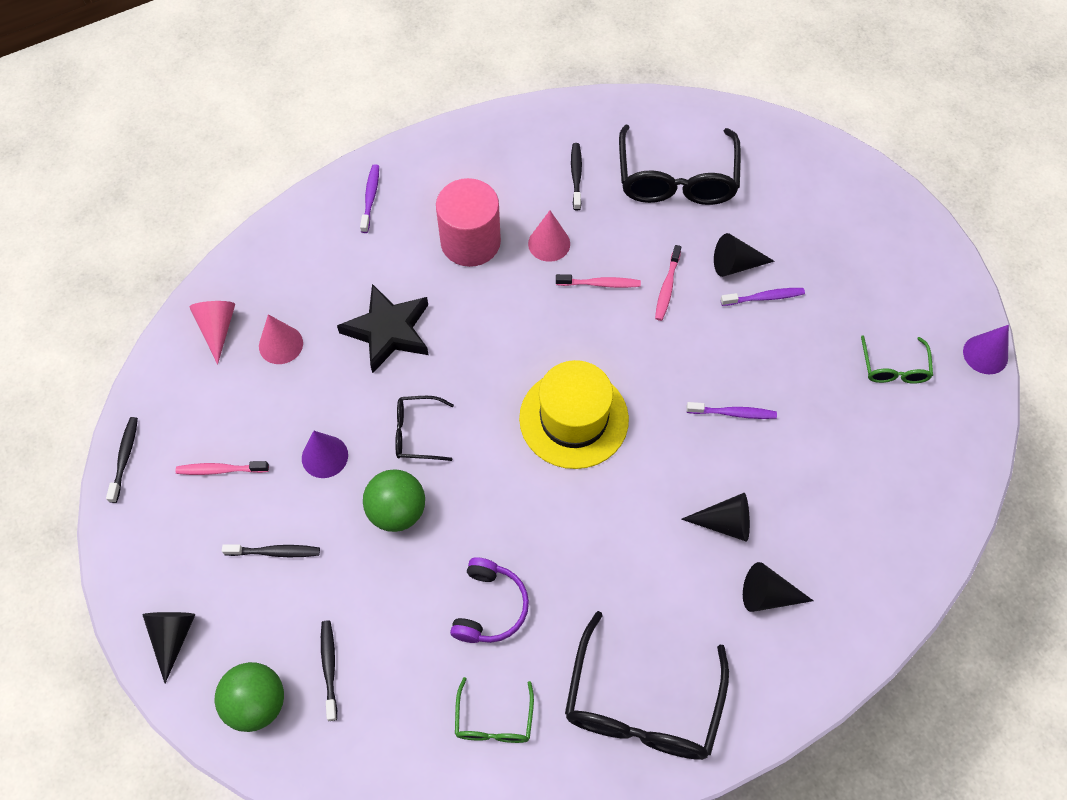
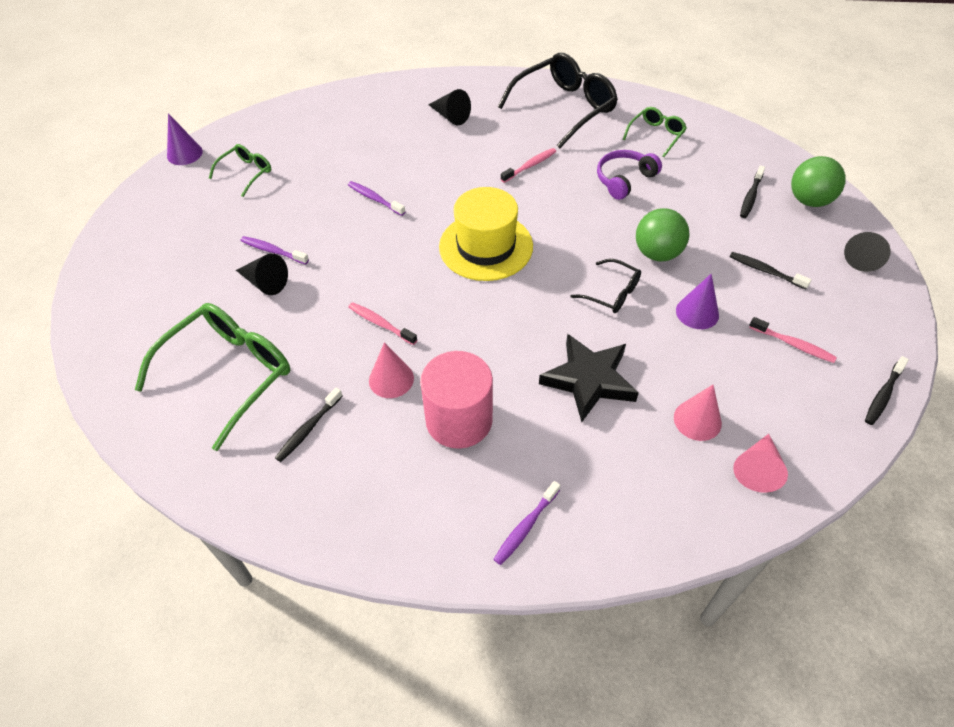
camera: 145 degrees left, 10 degrees down
(667, 287) = (333, 294): pink toothbrush -> pink toothbrush (530, 166)
(676, 179) = (229, 373): black glasses -> green glasses
(724, 523) = (441, 153): black cone -> none

